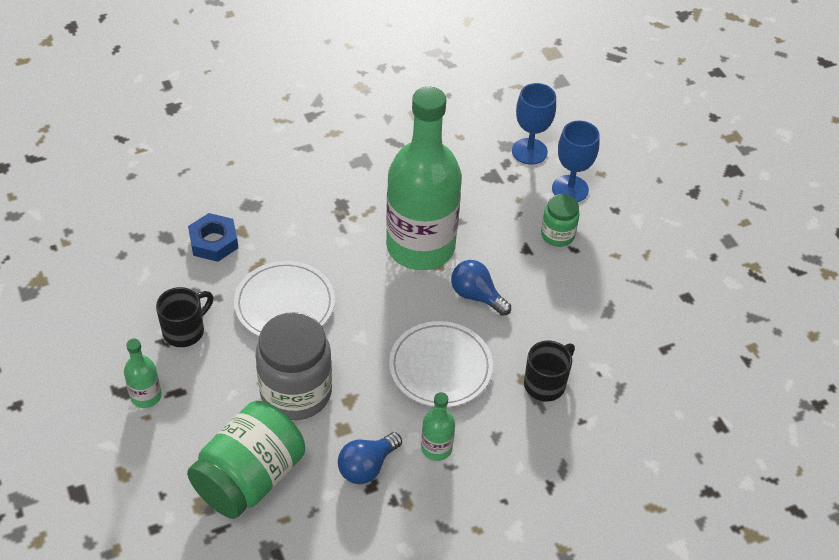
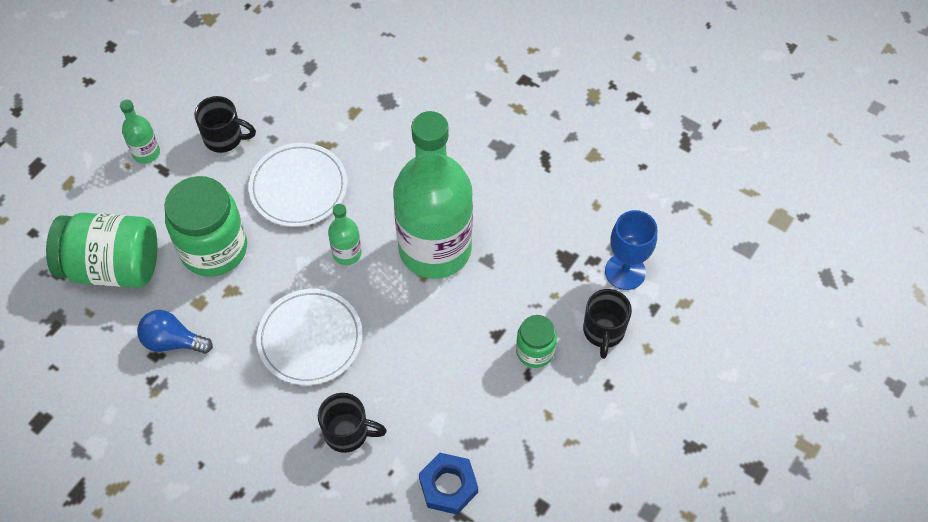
camera: 60 degrees right, 10 degrees up
(214, 242) = (328, 101): blue nut -> blue nut (448, 486)
(296, 392) = (214, 249): grey jar -> green jar
(436, 448) = (222, 382): green bottle -> green bottle (347, 253)
(476, 296) = (410, 323): blue light bulb -> none
(570, 189) = (603, 332): blue goblet -> black mug

